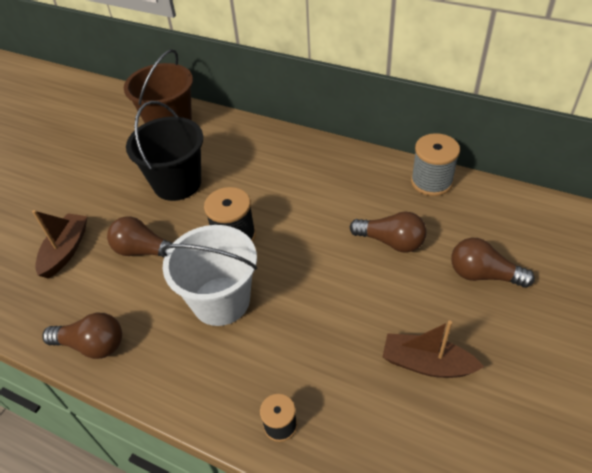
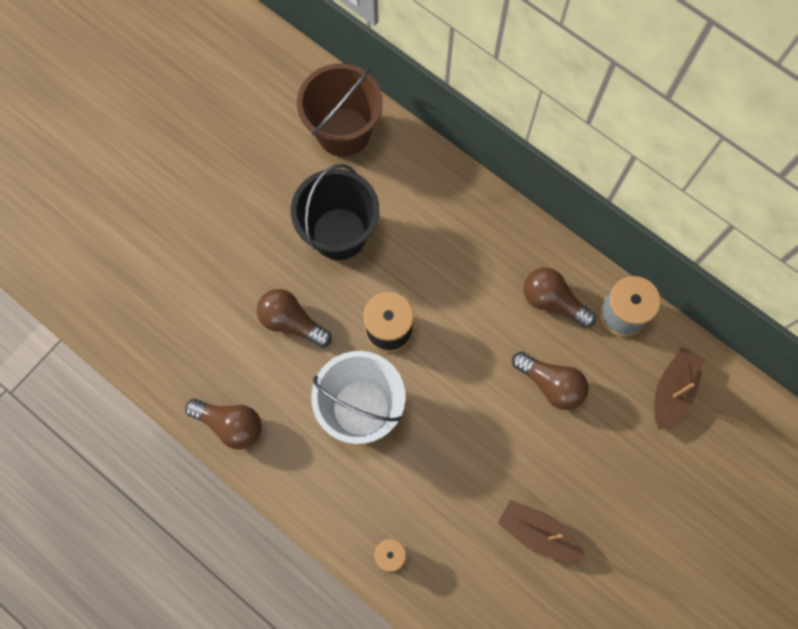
camera: 10 degrees right, 25 degrees up
(66, 250) = (209, 298): brown boat -> brown boat (673, 390)
(483, 275) = (629, 452): brown light bulb -> brown light bulb (553, 301)

